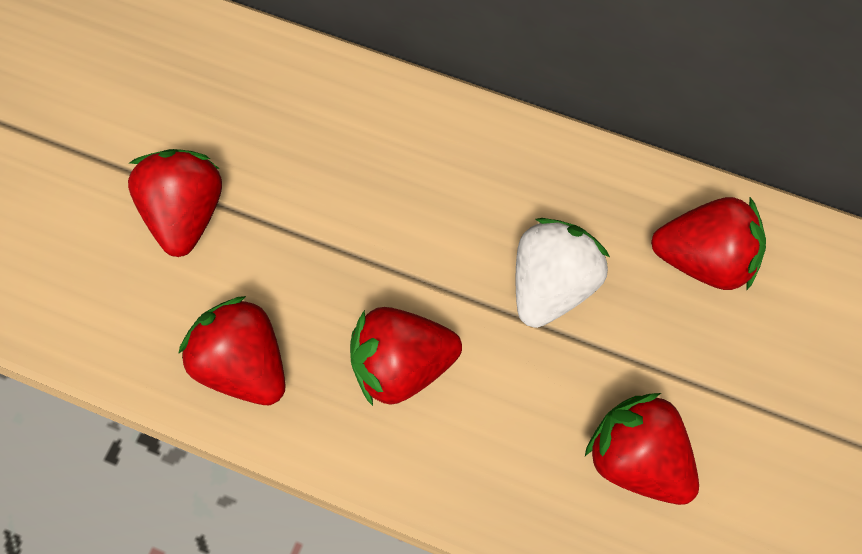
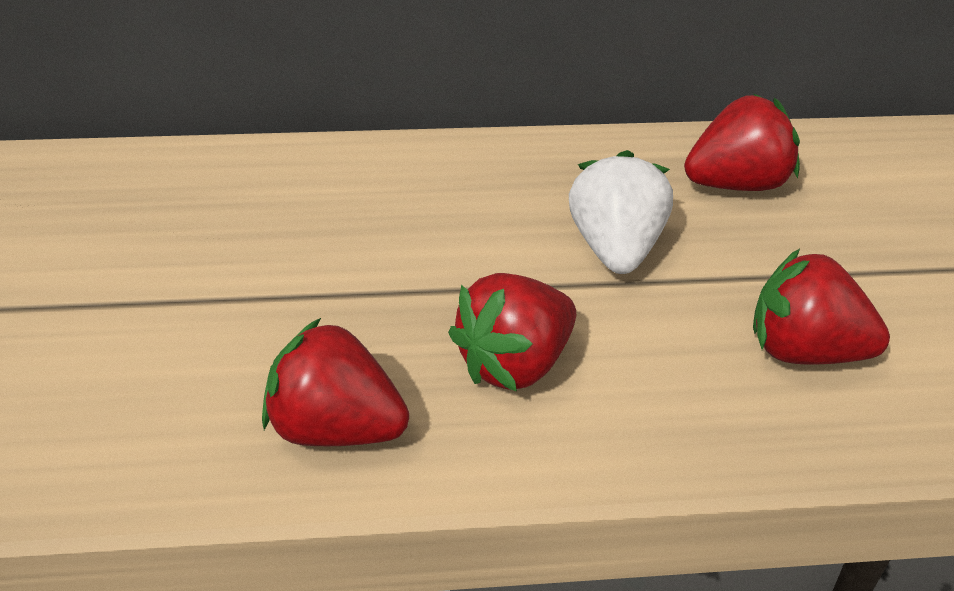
camera: 30 degrees left, 25 degrees down
(186, 214) = (176, 319): red strawberry -> none

